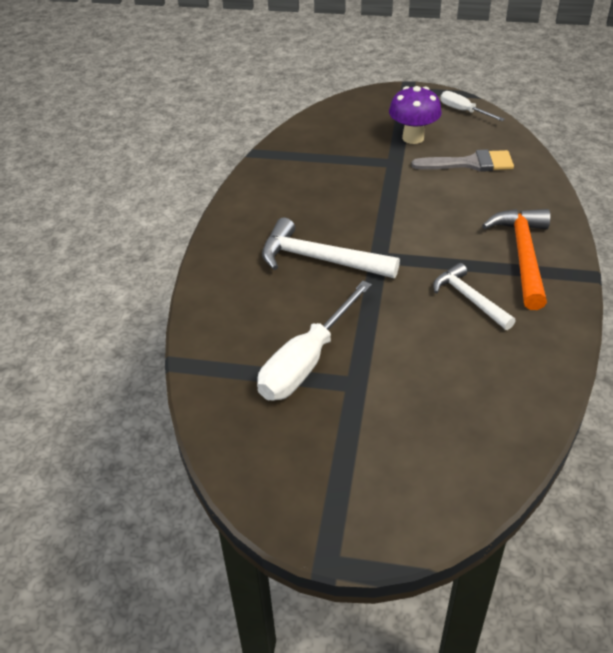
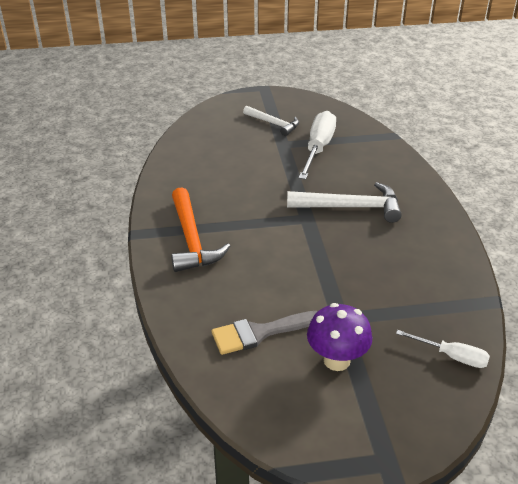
camera: 160 degrees right, 5 degrees down
(463, 111) = (292, 427): white screwdriver -> white screwdriver (452, 356)
(469, 299) = (228, 200): white hammer -> white hammer (274, 124)

